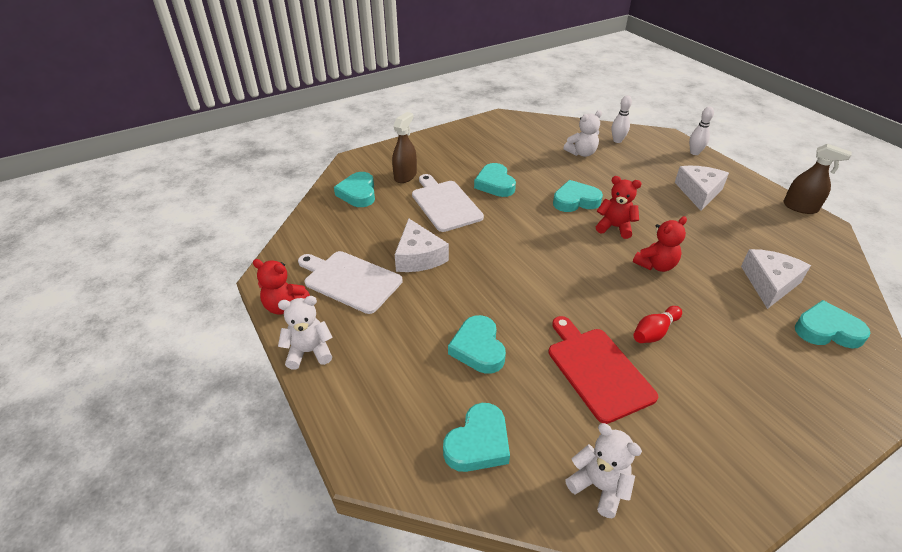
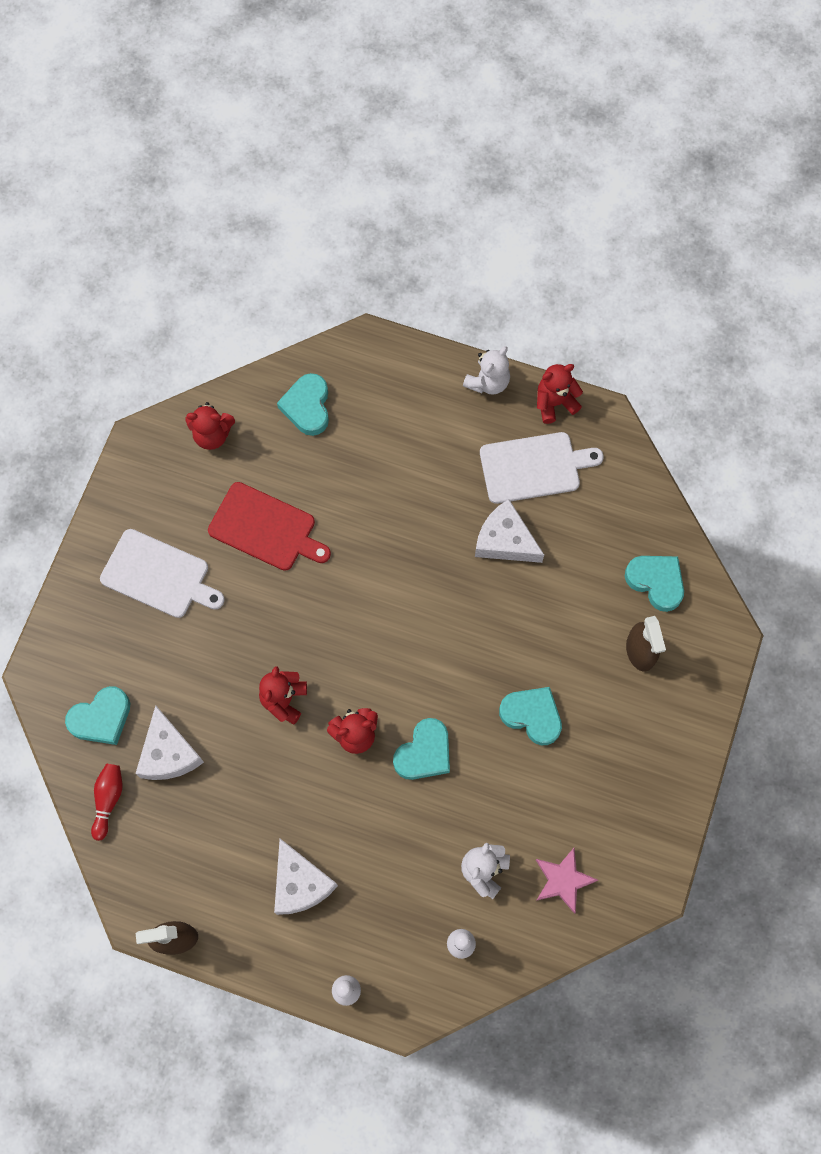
camera: 140 degrees right, 30 degrees up
(445, 204) = (552, 636): white cutting board -> white cutting board (159, 575)
(478, 348) = (368, 480): turquoise heart -> none
(542, 135) = (563, 880): none -> pink star
(599, 486) = (212, 435): white teddy bear -> red teddy bear
(654, 332) = (242, 604): red bowling pin -> red bowling pin (108, 800)

